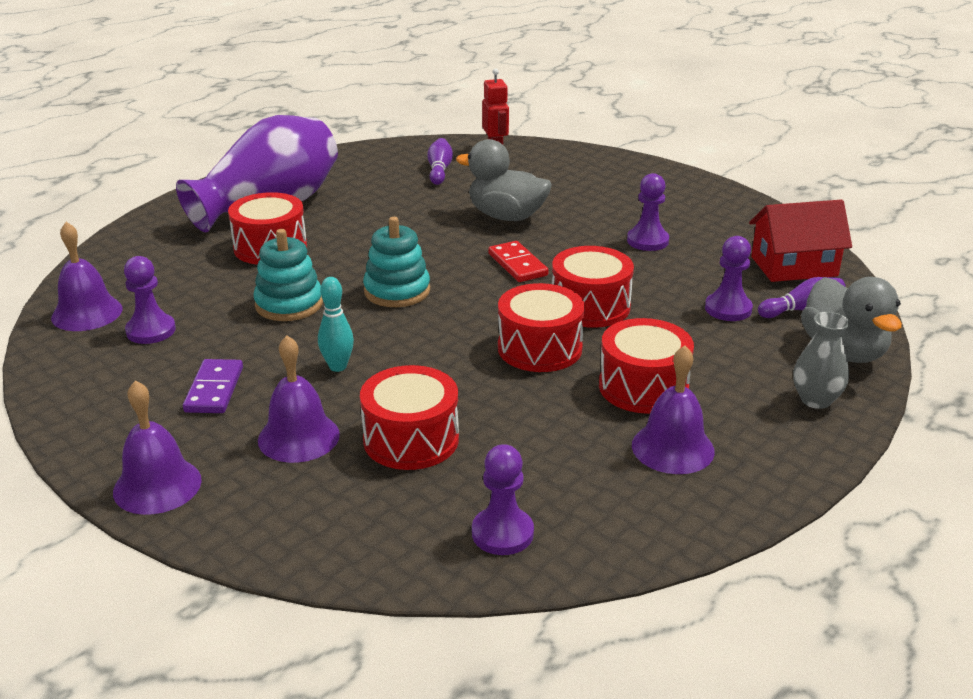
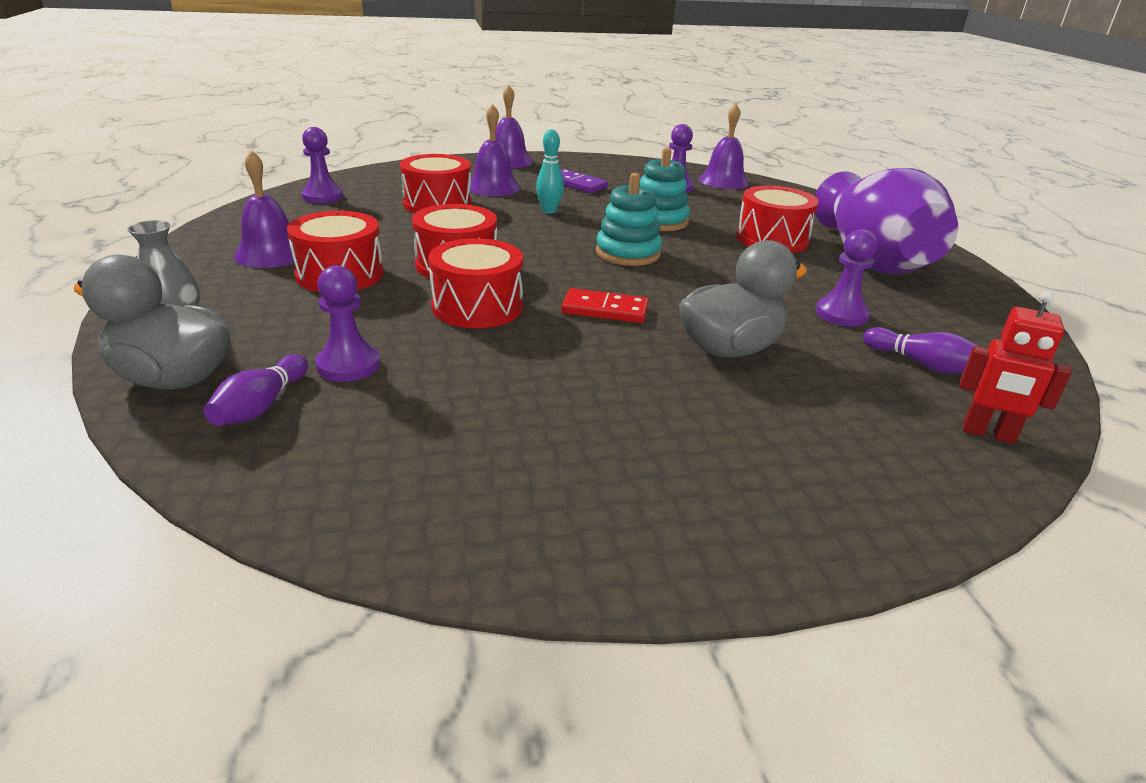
camera: 125 degrees right, 0 degrees up
(647, 241) = (553, 401): purple pawn -> purple pawn (841, 314)
(794, 266) = (330, 468): red house -> none

